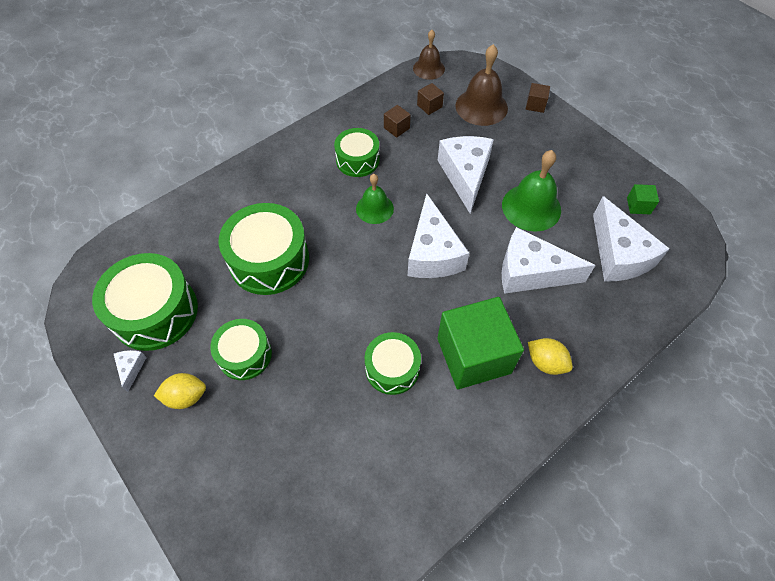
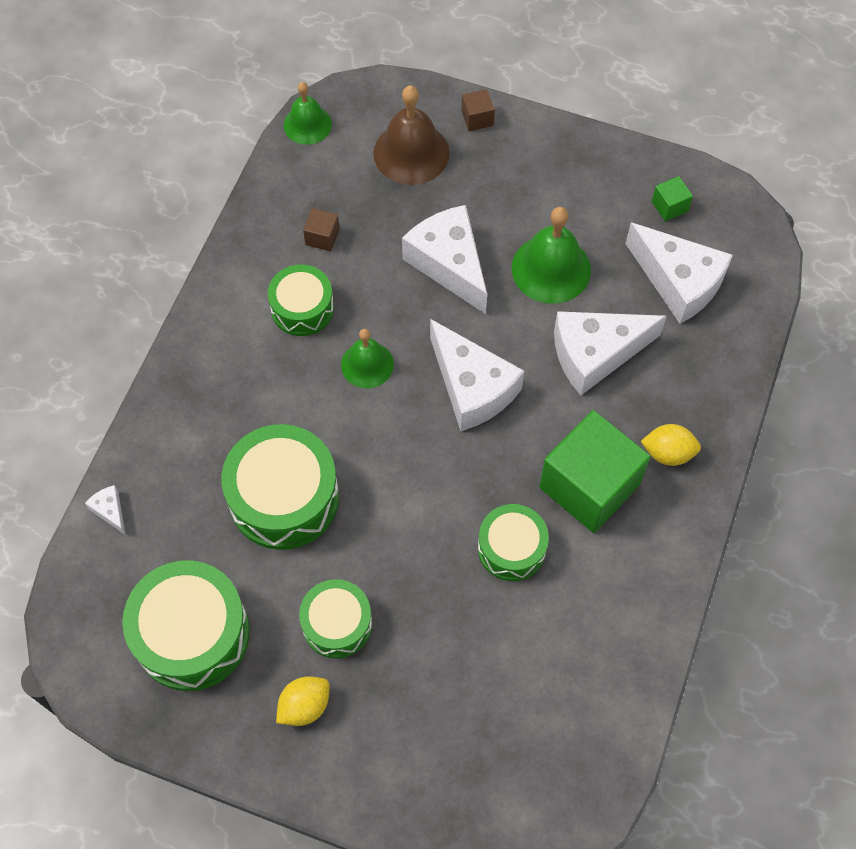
camera: 30 degrees left, 5 degrees up
(131, 368) = (216, 712): white cheese -> white cheese (110, 511)
(428, 68) = (307, 124): brown bell -> green bell
(429, 106) = (344, 183): brown cube -> none

